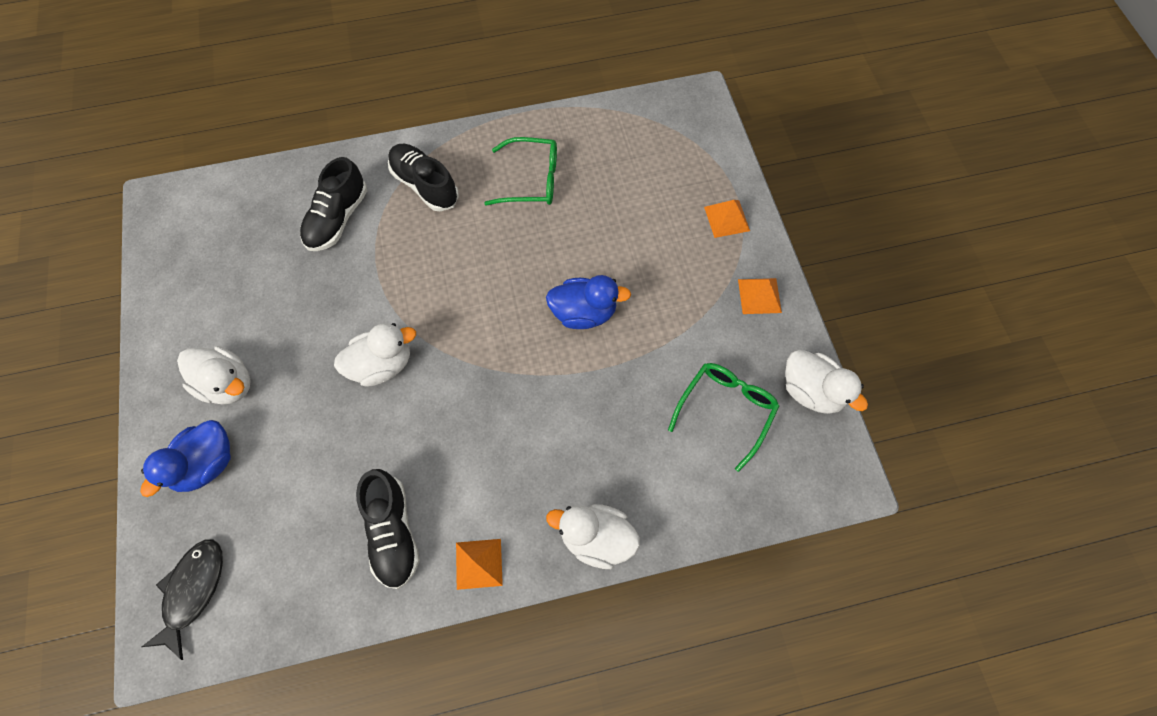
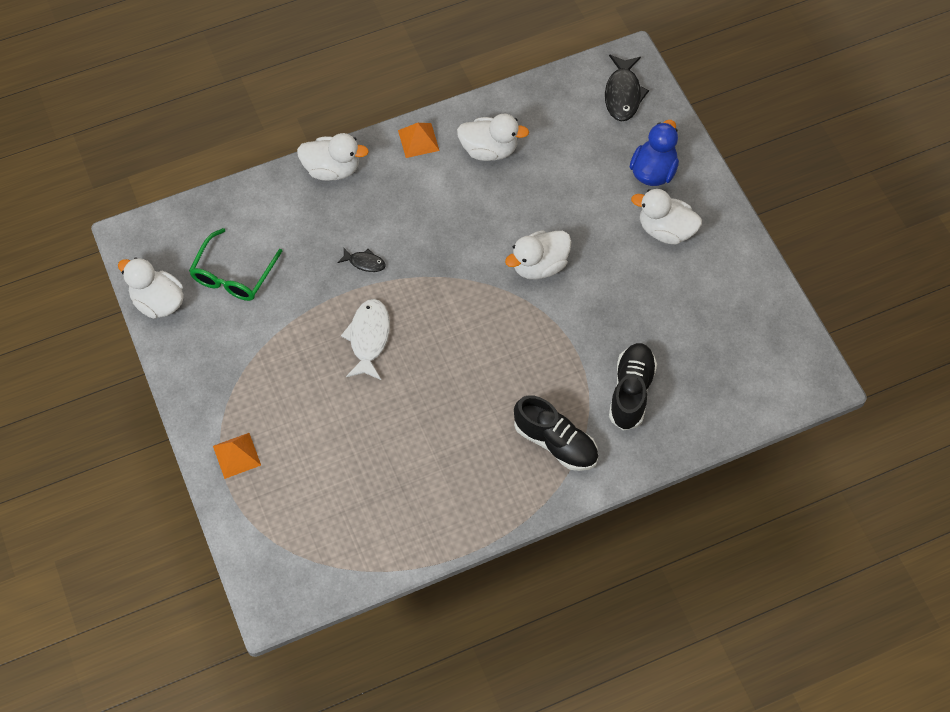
camera: 170 degrees right, 5 degrees down
(393, 532) = (489, 150): black shoe -> white duck
(531, 180) = (446, 466): green glasses -> none
(574, 400) = (364, 262): none -> black fish
(584, 312) = (368, 338): blue duck -> white fish
(759, 295) = (203, 380): orange pyramid -> none

